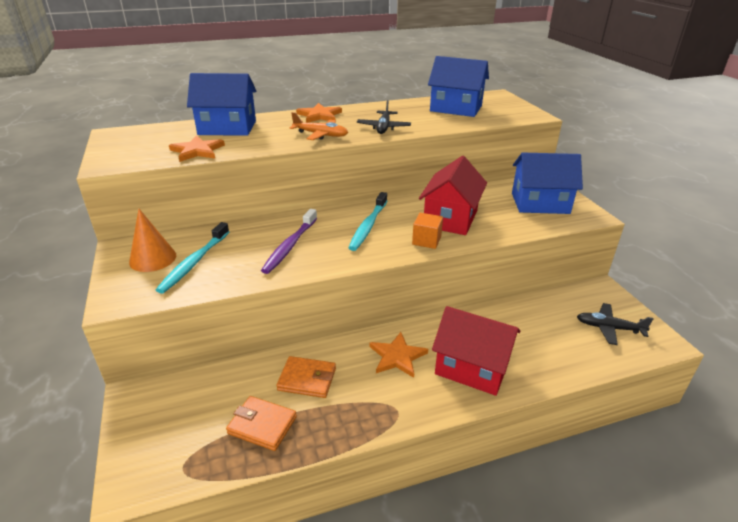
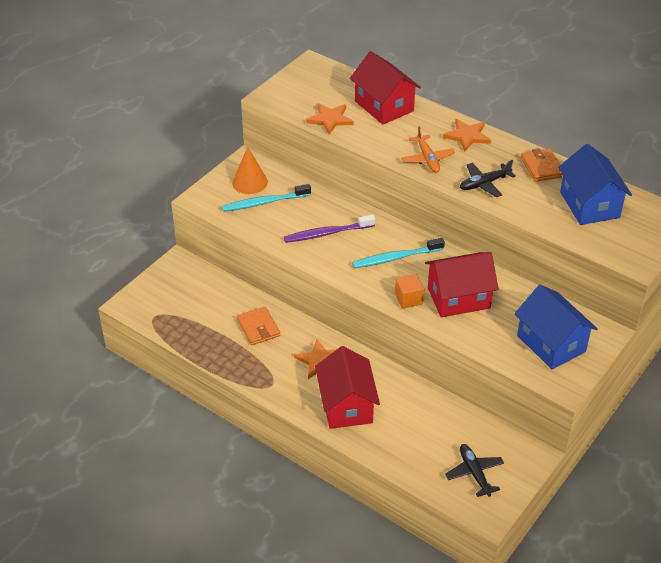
camera: 55 degrees right, 10 degrees up
(227, 128) = (384, 106): blue house -> red house
(262, 425) = (207, 329): orange wallet -> orange wallet (542, 167)

